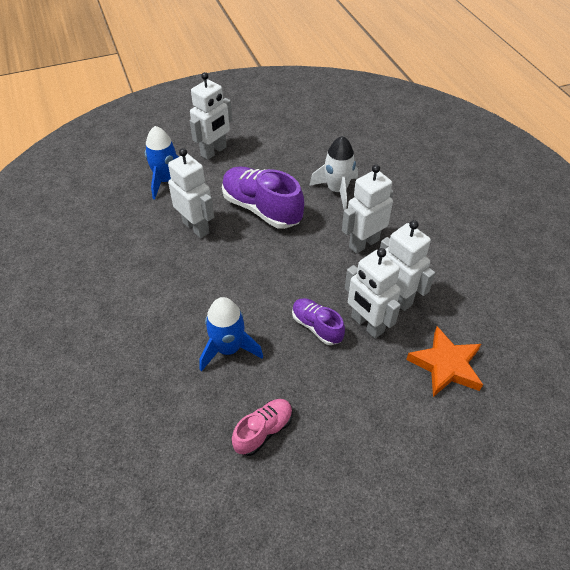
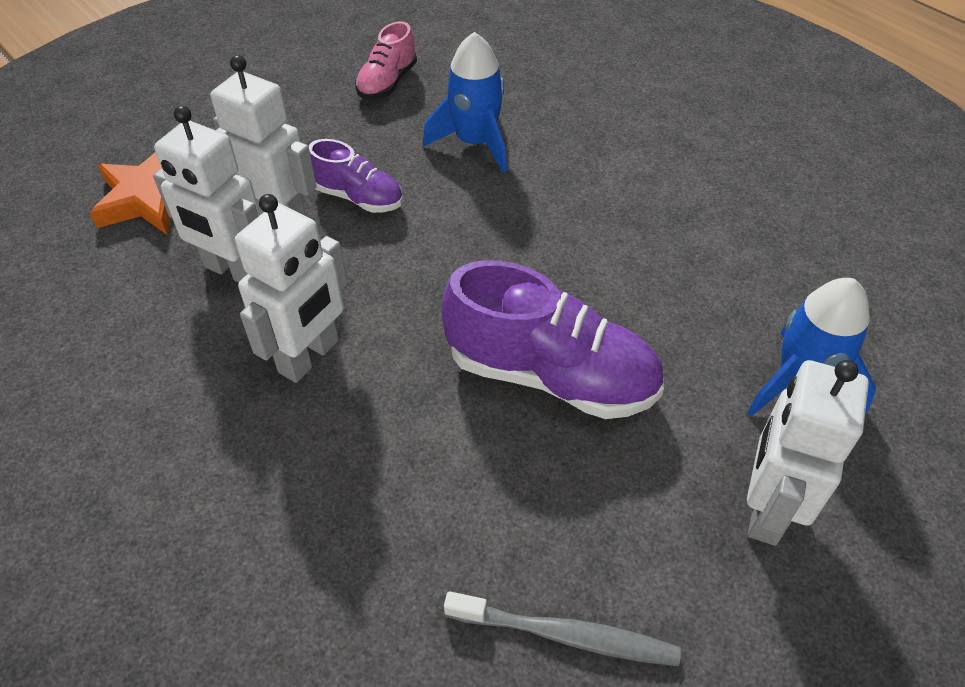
camera: 160 degrees right, 0 degrees up
(196, 227) = (651, 298): white robot -> none
(299, 141) = (566, 635): none -> grey toothbrush
(337, 190) = (401, 478): white rocket -> none

